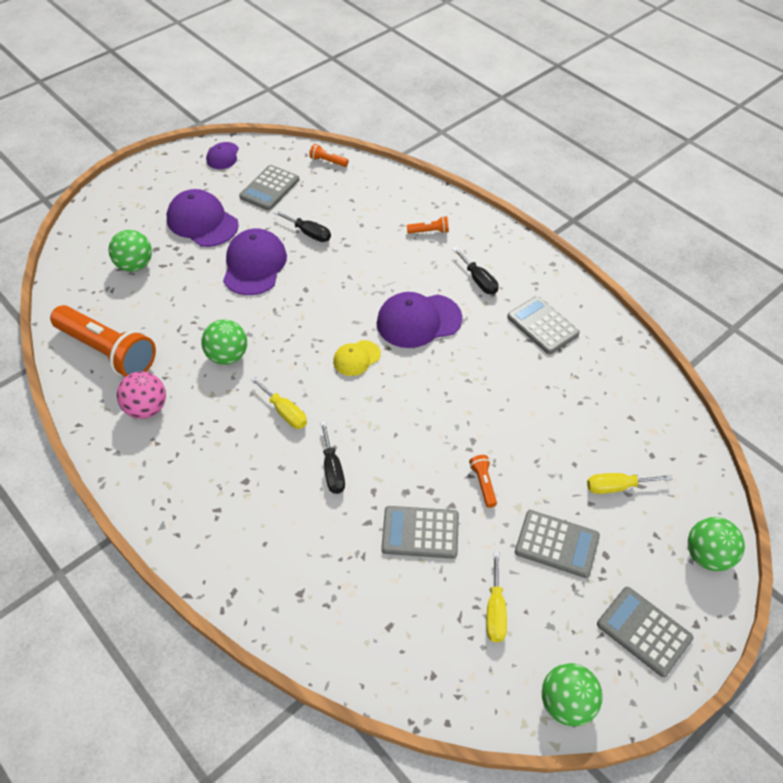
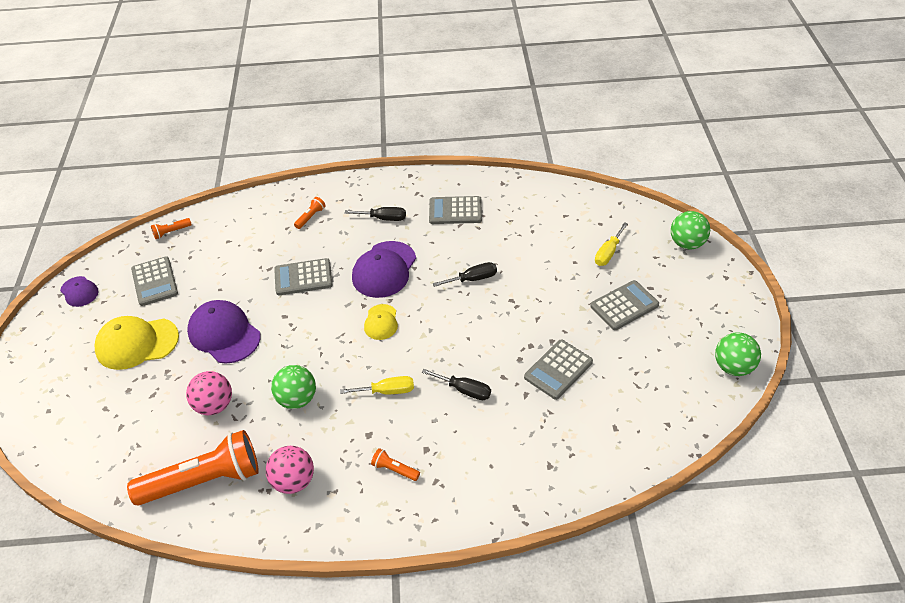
camera: 50 degrees left, 5 degrees down
(135, 265) = (129, 414): green ball -> none
(181, 308) = (214, 405): none -> pink ball
(202, 222) = (137, 343): purple cap -> yellow cap
(309, 233) = (231, 283): black screwdriver -> black screwdriver (473, 279)
(483, 483) = (549, 314): orange flashlight -> orange flashlight (394, 469)
(495, 611) = (646, 364): yellow screwdriver -> none
(644, 631) = (713, 302): grey calculator -> grey calculator (303, 277)

